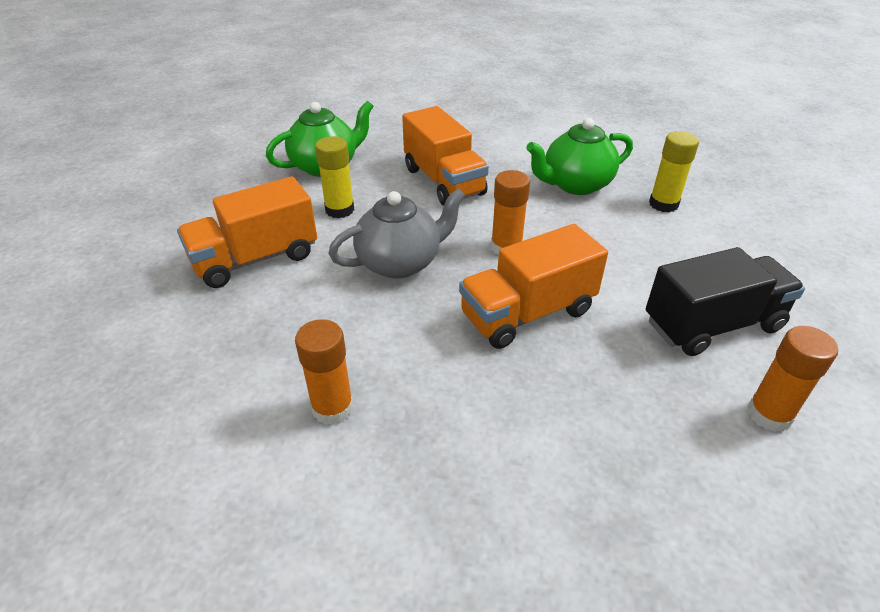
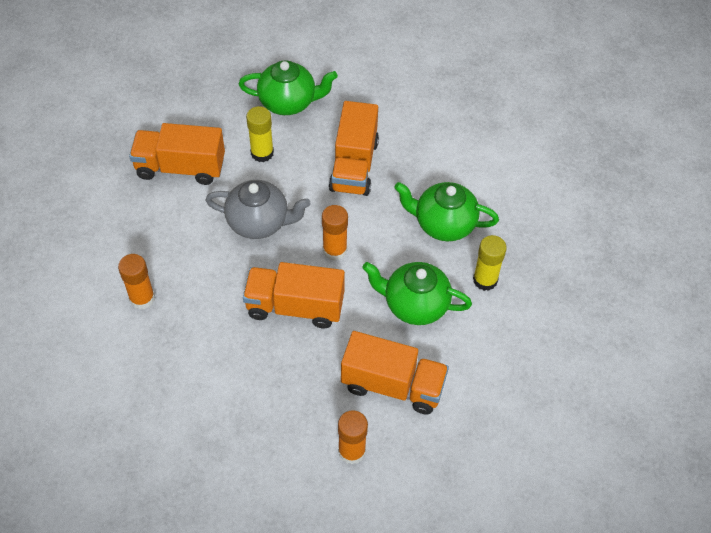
camera: 35 degrees right, 15 degrees up
(635, 250) = (415, 304): none -> green teapot
(712, 325) = (393, 385): black truck -> orange truck

